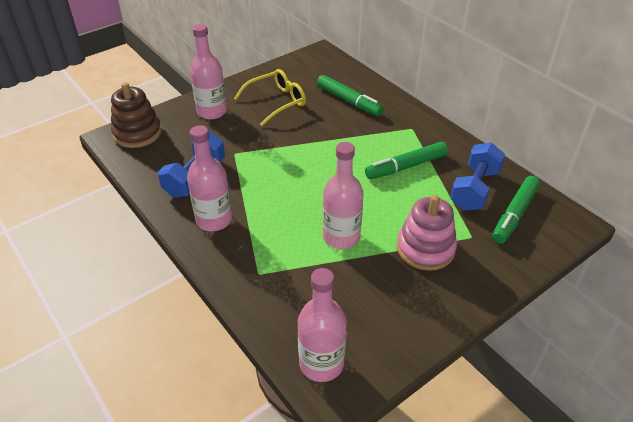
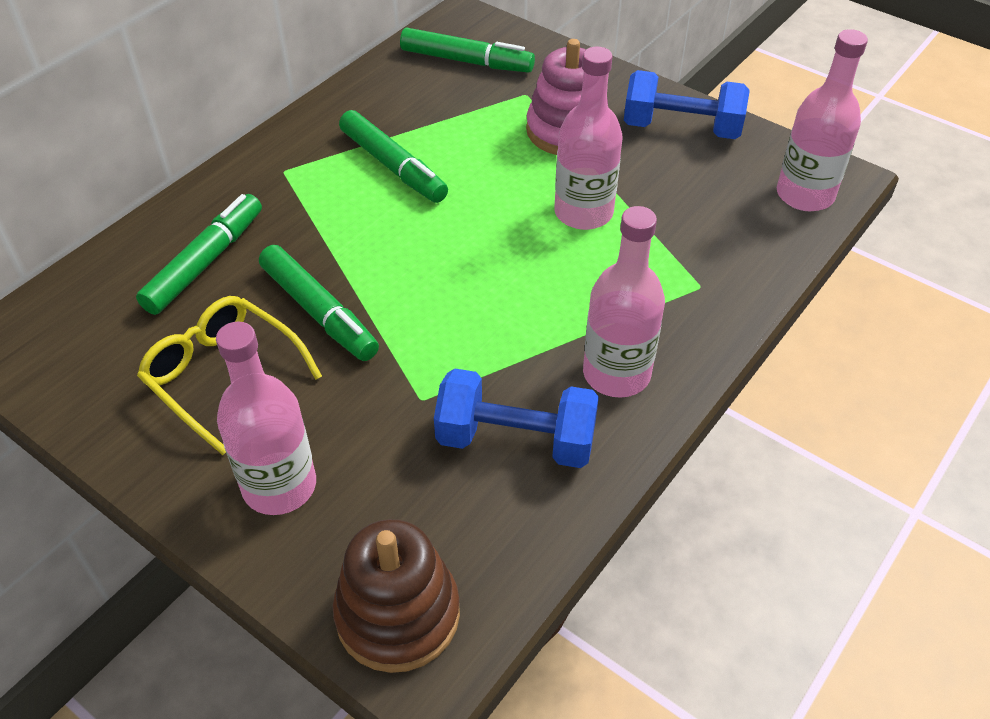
camera: 105 degrees left, 5 degrees up
(302, 130) = (319, 312): none -> green marker
(474, 189) = (426, 96): blue dumbbell -> blue dumbbell (681, 128)

